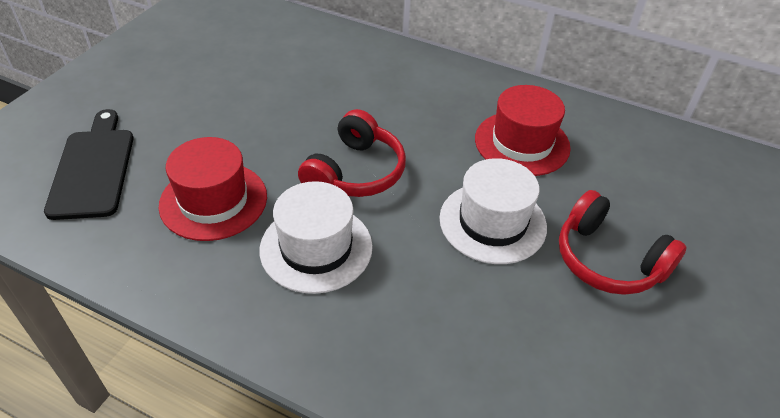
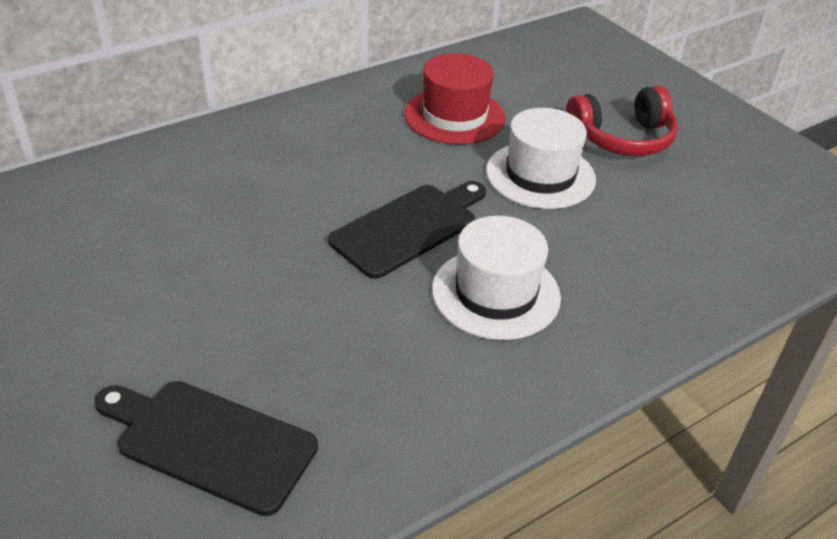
camera: 60 degrees left, 5 degrees down
(213, 201) = (366, 346): red hat -> none
(355, 172) = (408, 227): red headphones -> black cutting board

